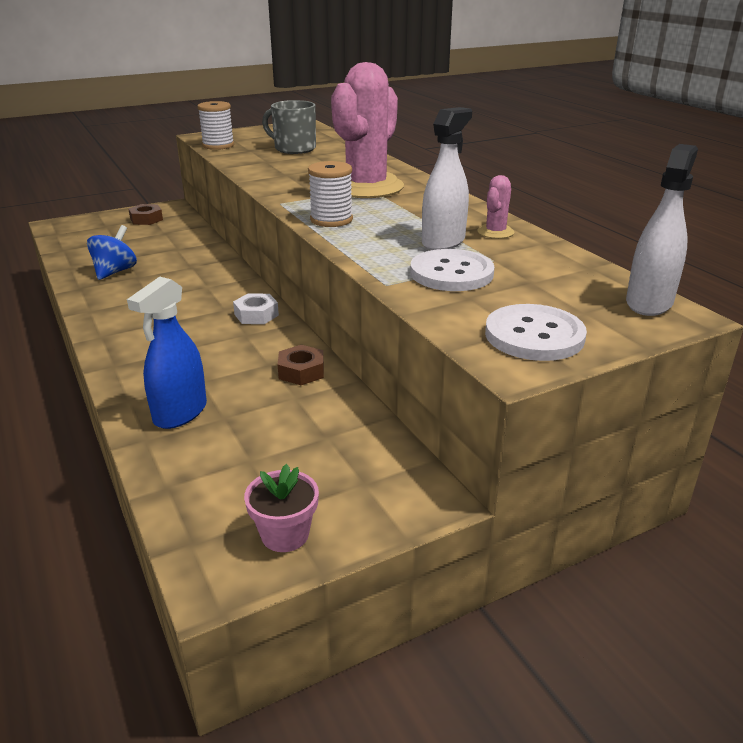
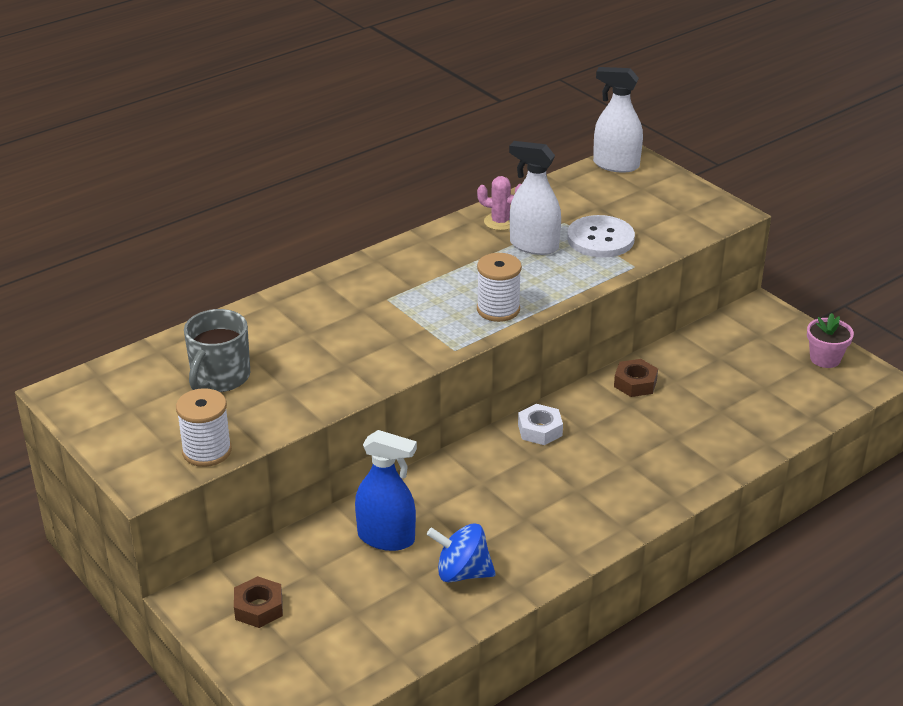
camera: 100 degrees left, 5 degrees up
(180, 413) = (726, 435): blue spray bottle -> blue spray bottle (386, 538)
(366, 187) = (384, 300): pink cactus -> none
(534, 335) = (687, 206): white button -> none

